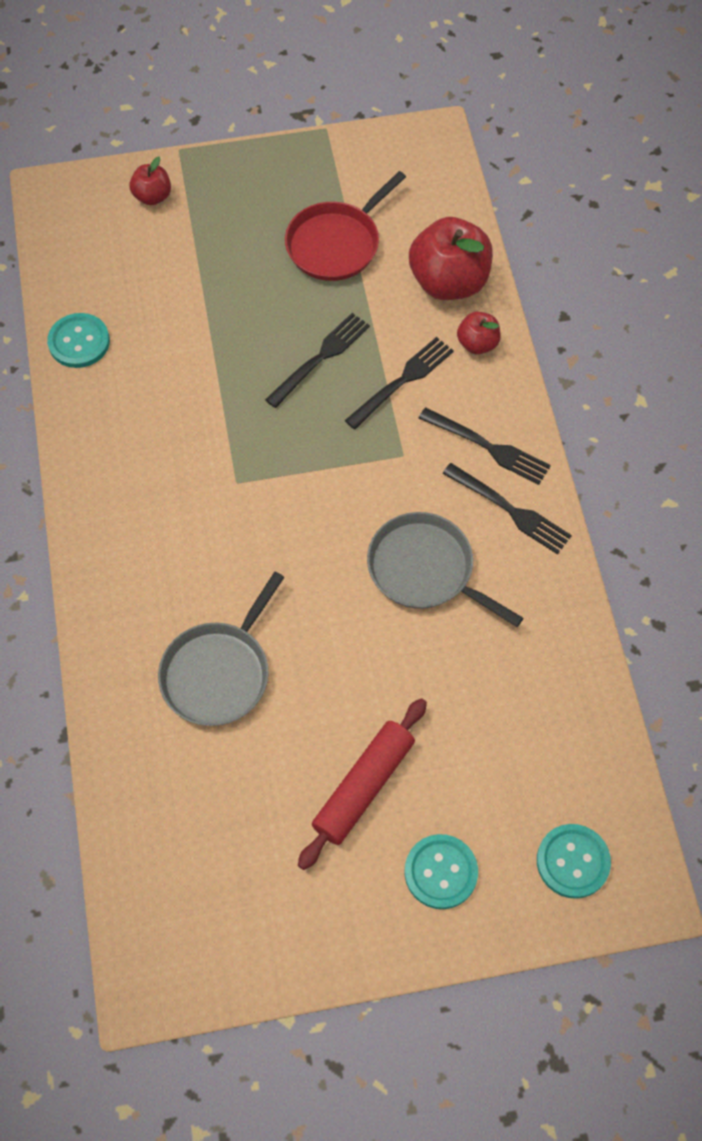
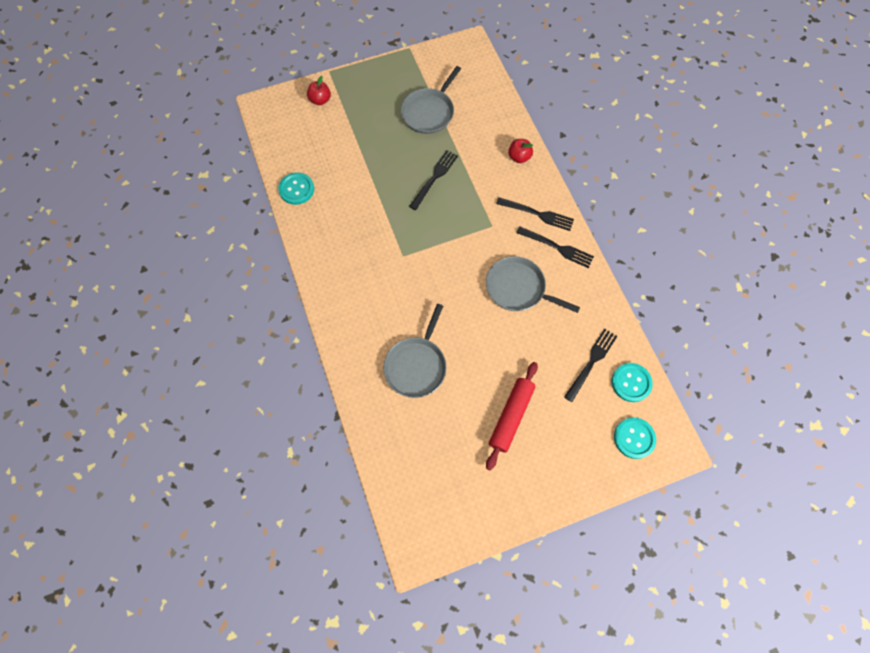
camera: 10 degrees left, 5 degrees up
(336, 243) = (429, 112): red pan -> grey pan
(402, 380) = (482, 184): black fork -> black fork (591, 362)
(441, 872) = (564, 457): turquoise button -> turquoise button (631, 383)
(449, 282) = (496, 125): red apple -> none

